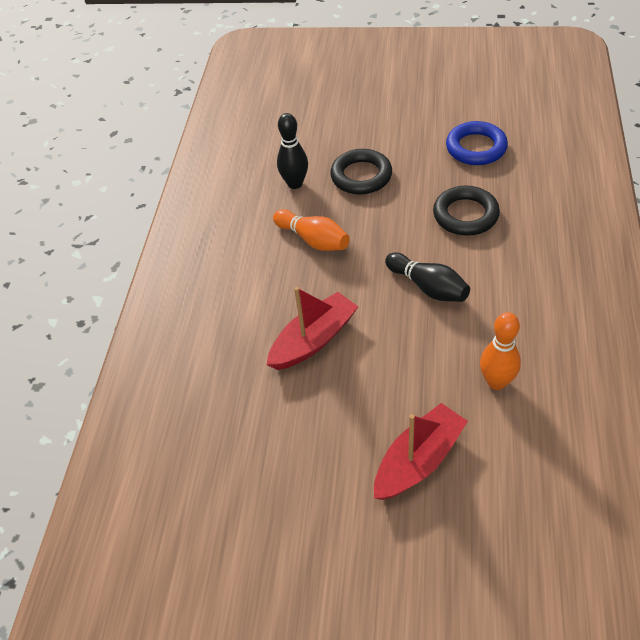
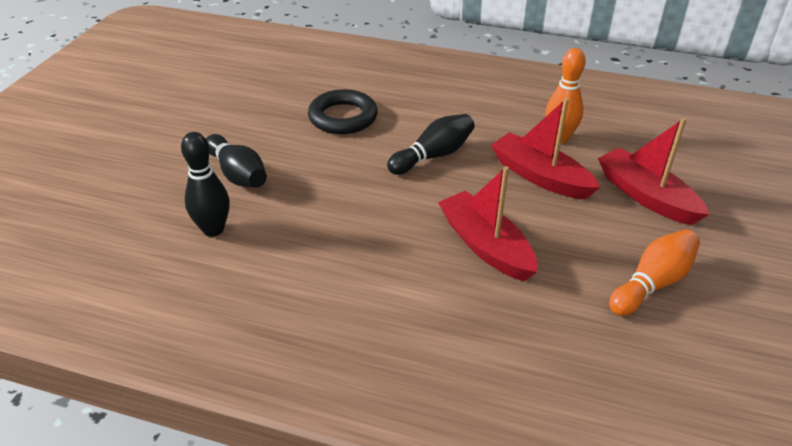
camera: 85 degrees left, 10 degrees down
(313, 240) = (326, 226): orange bowling pin -> orange bowling pin (652, 283)
(361, 176) = (237, 174): black ring -> black bowling pin
(423, 370) = (540, 176): none -> red boat
(476, 148) = (248, 94): blue ring -> none

